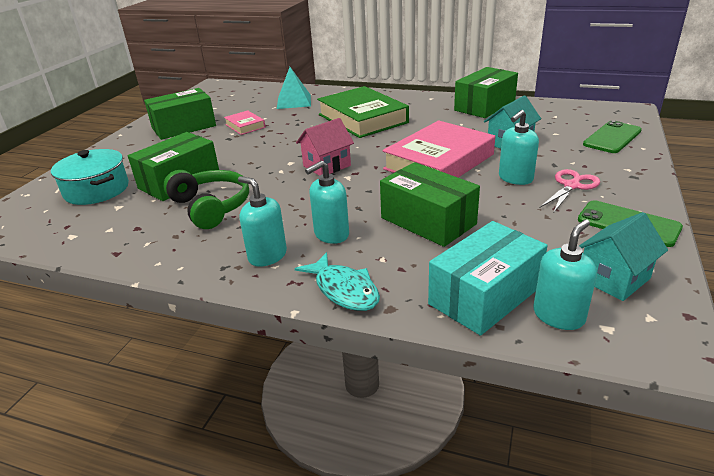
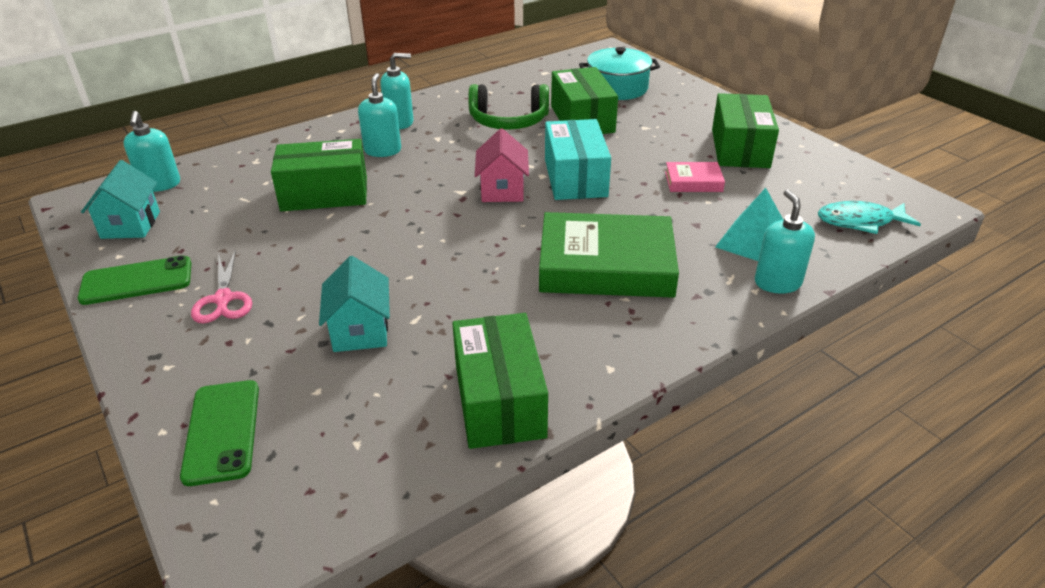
camera: 125 degrees right, 5 degrees up
(344, 290) = (317, 133): turquoise fish -> turquoise fish (860, 221)
(439, 162) = (404, 254): pink book -> none
(485, 296) = (220, 172): turquoise box -> turquoise box (575, 177)
(515, 178) = (295, 276): turquoise soap dispenser -> turquoise soap dispenser (777, 282)

